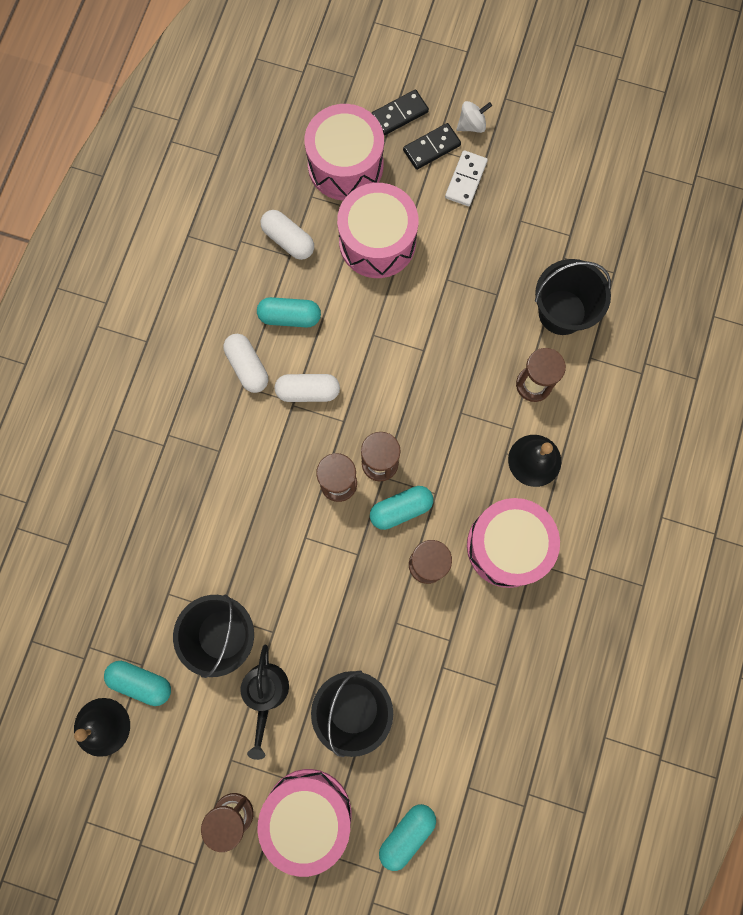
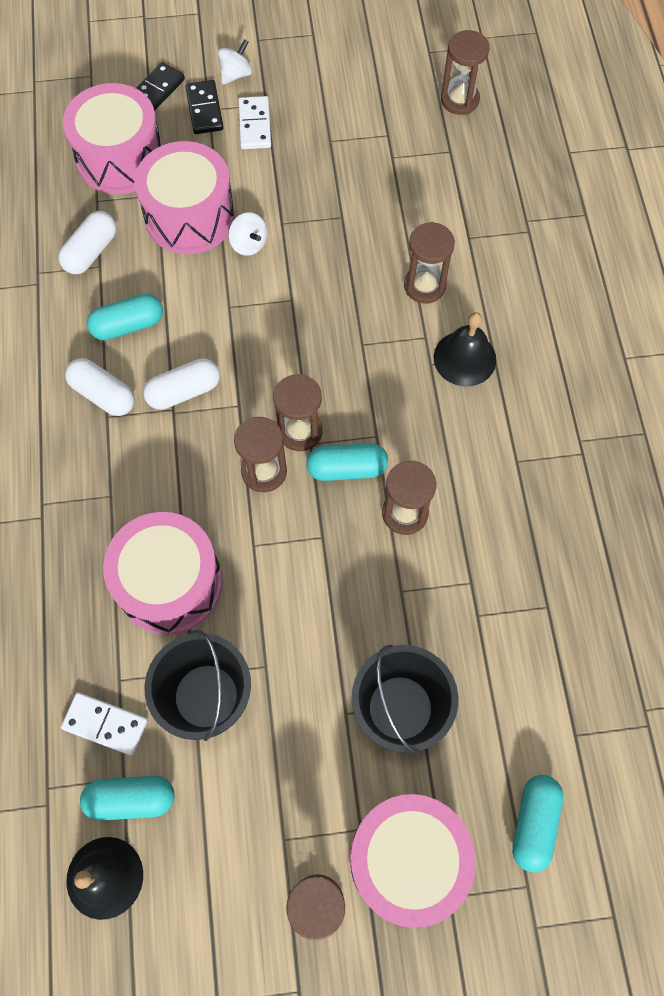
camera: 25 degrees left, 10 degrees down
(145, 621) = (105, 724): none -> white domino
(266, 693) = (289, 740): black watering can -> none
(288, 240) = (91, 252): white capsule -> white capsule turned 75 degrees counterclockwise
(401, 509) = (346, 468): turquoise capsule -> turquoise capsule turned 45 degrees clockwise
(412, 287) = (249, 244): none -> white spinning top
(431, 148) = (204, 109): black domino -> black domino turned 45 degrees counterclockwise
(507, 546) = (482, 455): pink drum -> pink drum (170, 583)
(562, 312) = (417, 207): black bucket -> none
(646, 228) = (459, 100): none -> brown hourglass

